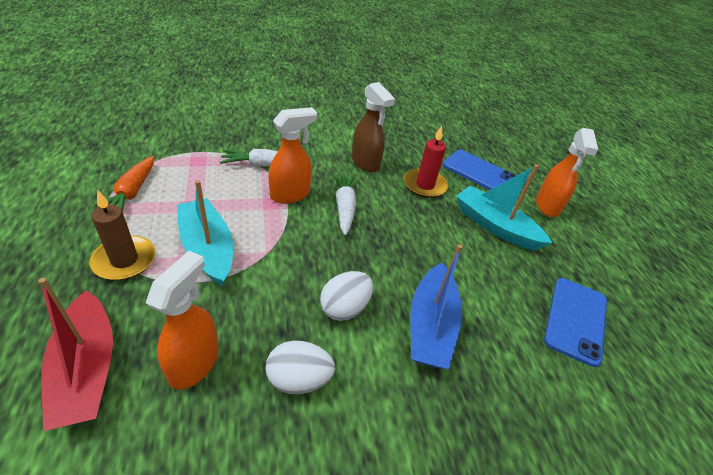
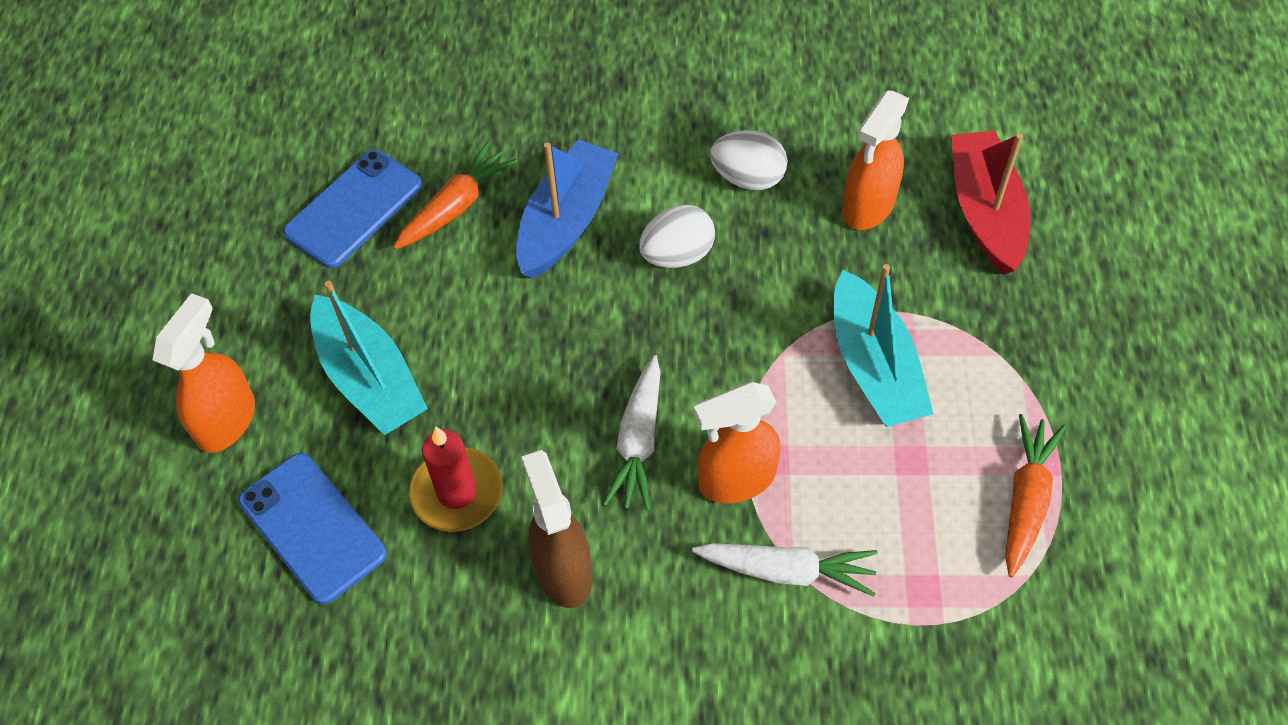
camera: 160 degrees left, 15 degrees up
(124, 260) = (991, 354): brown candle -> none
(511, 329) = (456, 206): none -> orange carrot

